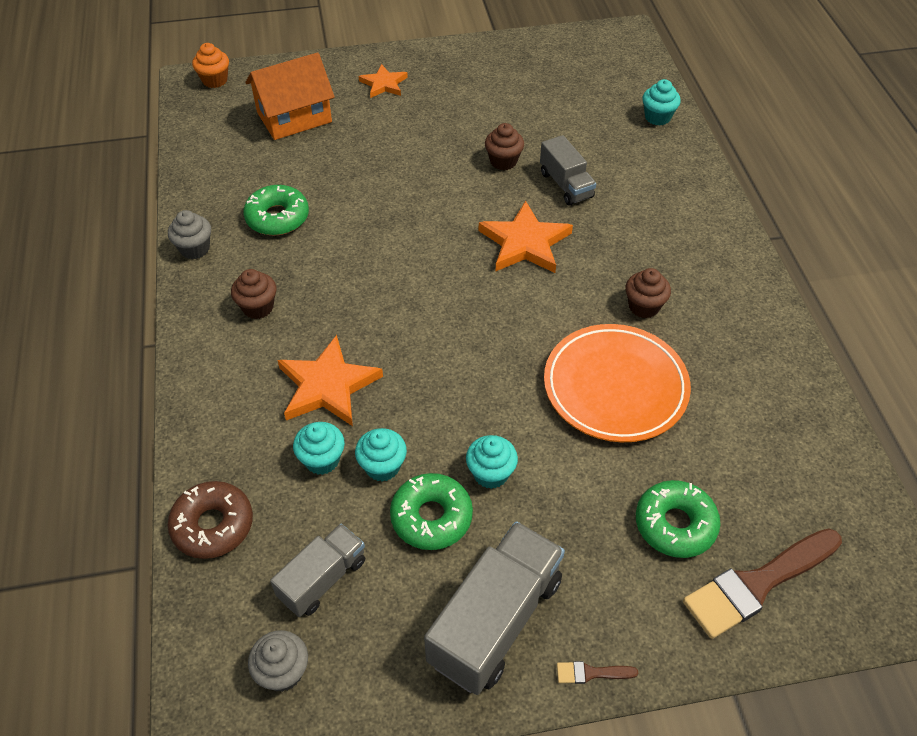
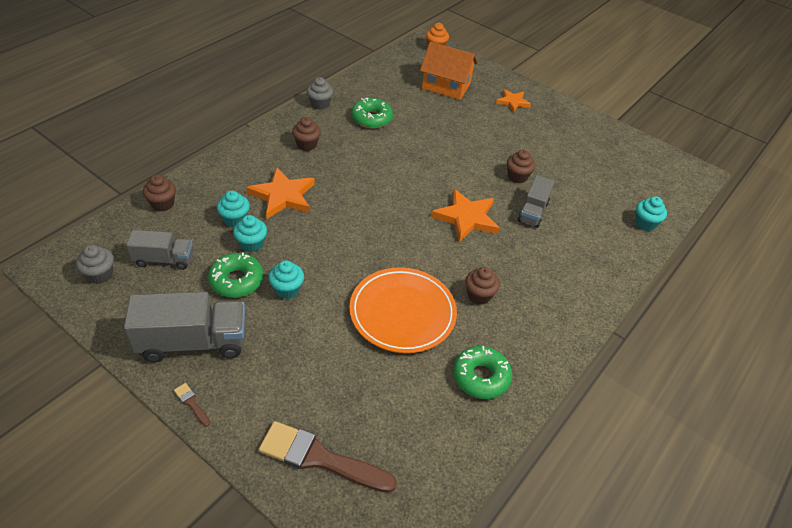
camera: 45 degrees right, 5 degrees down
(213, 525) = (162, 204): brown donut -> brown cupcake
(675, 524) = (327, 393): green donut -> green donut (481, 377)

